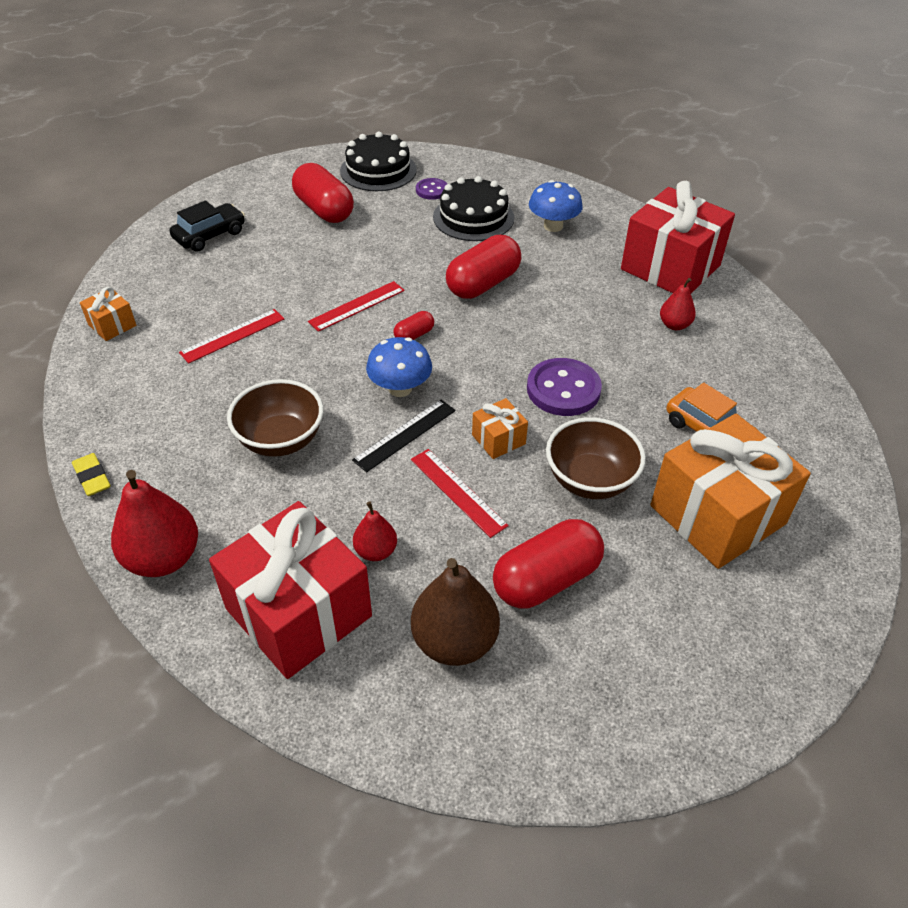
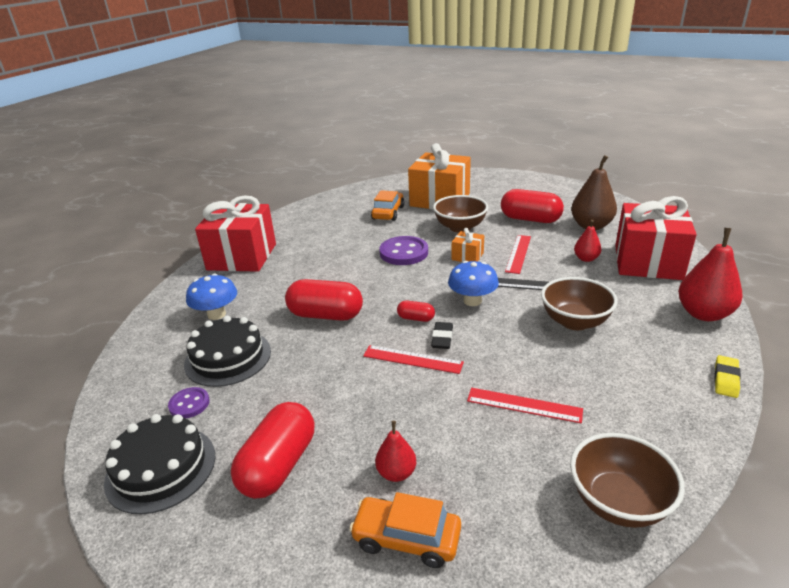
camera: 120 degrees left, 15 degrees down
(112, 325) = (618, 502): orange gift -> brown bowl
(210, 235) = (406, 538): black car -> orange car
(364, 336) = (442, 338): none -> black eraser
(674, 325) = (307, 240): red pear -> red pear (396, 473)

